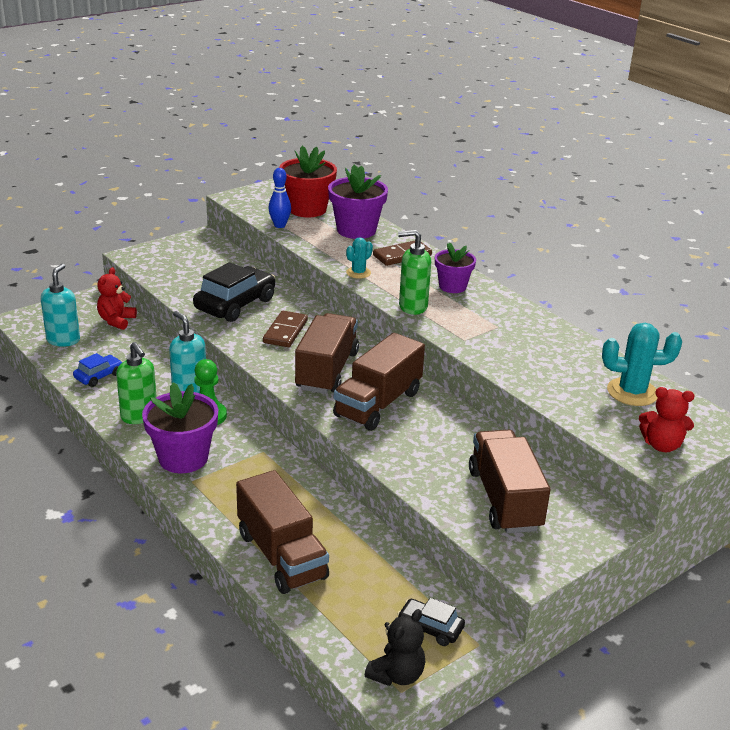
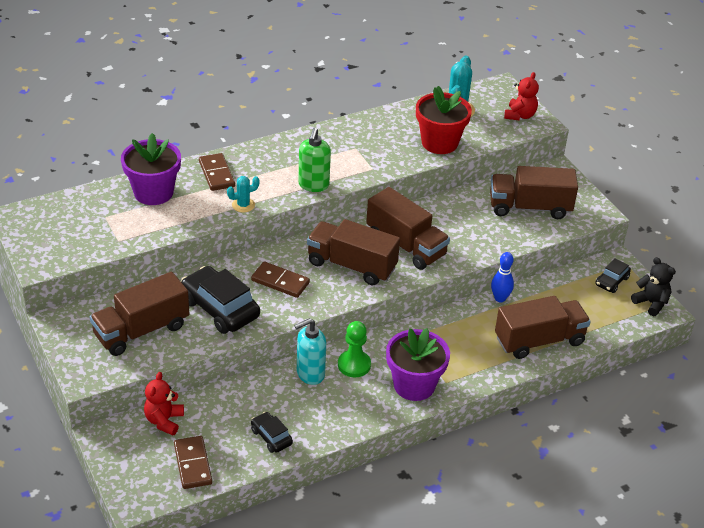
camera: 80 degrees left, 10 degrees up
(63, 340) = (192, 464): turquoise soap dispenser -> brown domino
(99, 376) = (271, 437): blue car -> black car
(116, 321) = (164, 421): red teddy bear -> red teddy bear turned 75 degrees clockwise
(139, 416) = (346, 410): green soap dispenser -> none
(196, 272) = (141, 330): none -> brown truck
(279, 225) = (124, 241): blue bowling pin -> blue bowling pin (500, 298)
(307, 209) = (92, 217): red flower pot -> red flower pot (439, 143)
(358, 273) = (243, 205): turquoise cactus -> turquoise cactus turned 75 degrees counterclockwise
(452, 286) = (283, 157): purple flower pot -> none

